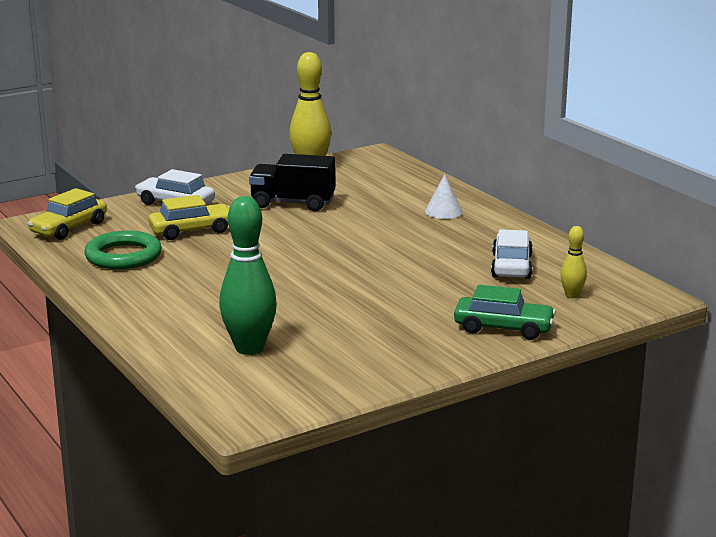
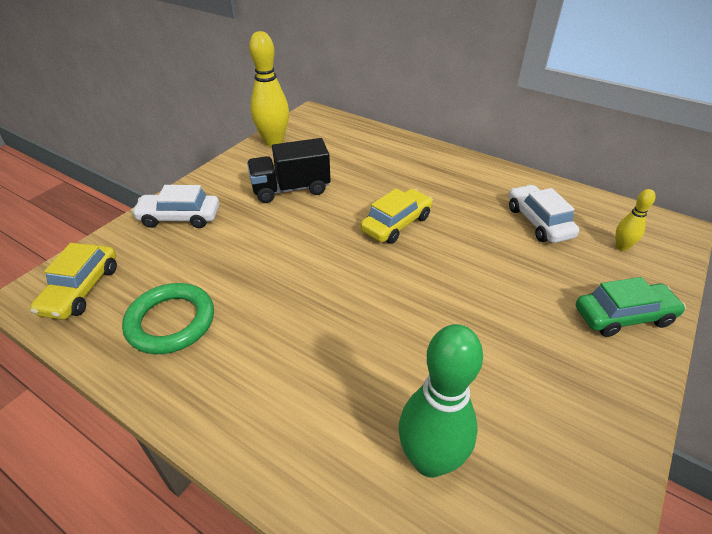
camera: 25 degrees left, 20 degrees up
(192, 231) = (221, 255): yellow car -> yellow car (396, 224)
(443, 211) = (422, 167): white cone -> none

